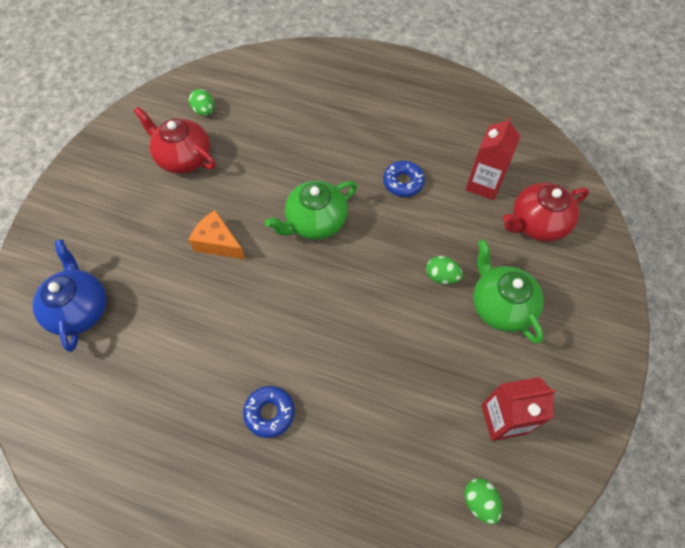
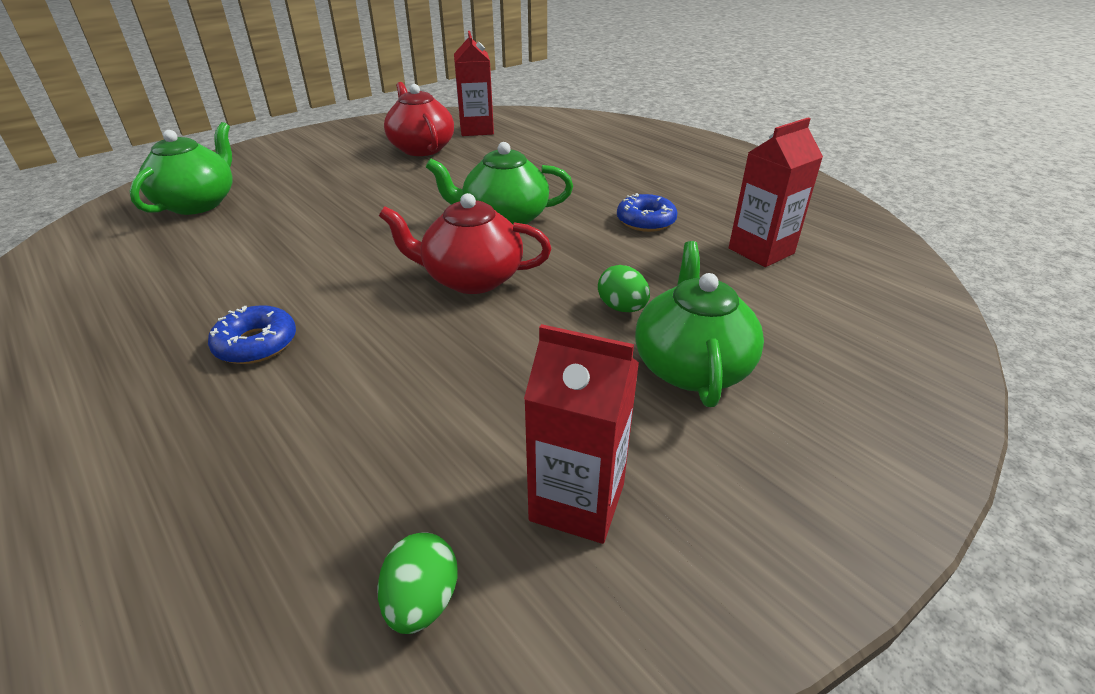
camera: 30 degrees right, 25 degrees down
(80, 309) = (198, 203): blue teapot -> green teapot
(204, 111) = (476, 130): green egg -> red carton
(218, 243) = (382, 203): orange cheese -> none
(537, 224) = (822, 307): red teapot -> red teapot (471, 279)

